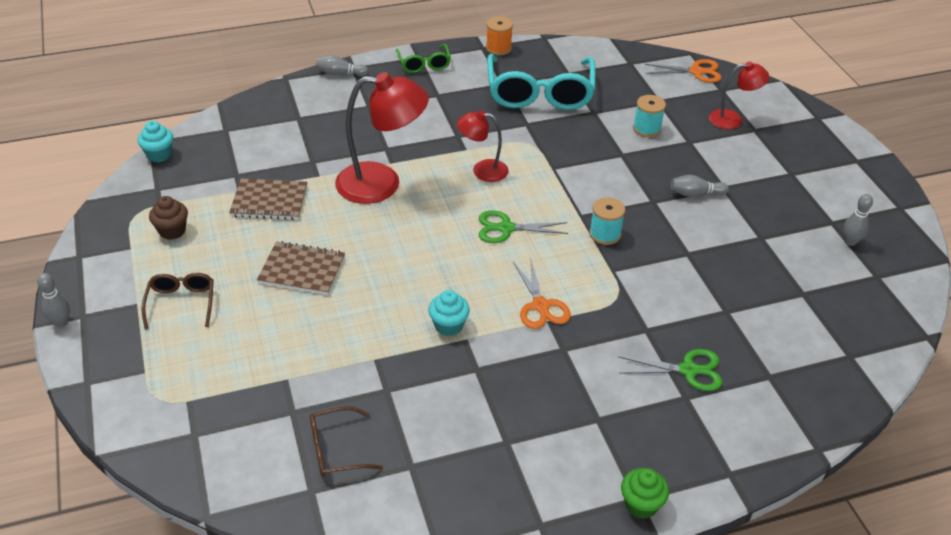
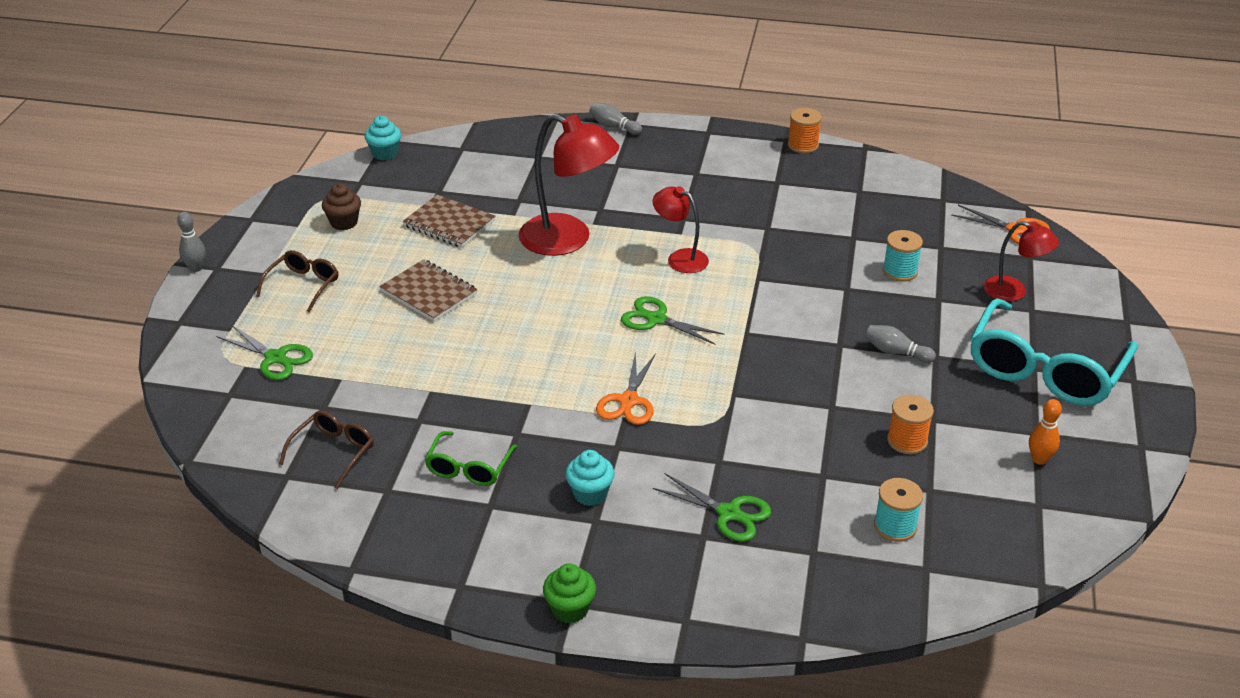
camera: 30 degrees right, 5 degrees down
(210, 382) = (275, 358): none -> green scissors
(336, 450) = (334, 452): brown glasses -> brown glasses turned 105 degrees clockwise
(424, 64) = (707, 140): green glasses -> green glasses (469, 468)
(448, 326) = (523, 387): turquoise cupcake -> turquoise cupcake (590, 494)
(540, 93) = (808, 202): turquoise glasses -> turquoise glasses (1044, 370)
(605, 234) = (756, 358): turquoise spool -> turquoise spool (895, 526)
(758, 261) = (907, 441): none -> orange spool
(850, 242) = (1039, 459): grey bowling pin -> orange bowling pin

